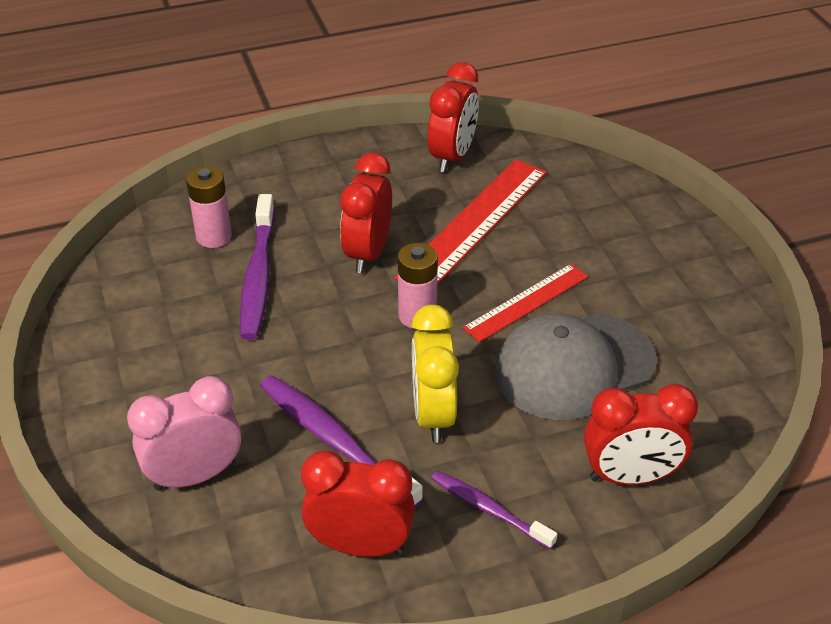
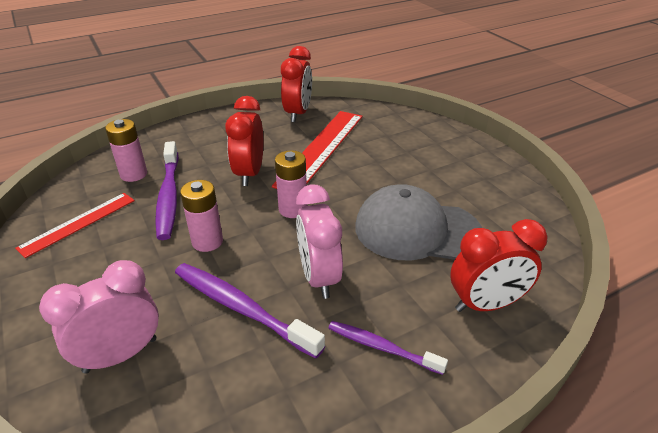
camera: 10 degrees left, 5 degrees down
(302, 348) = (207, 241): none -> pink battery
(360, 545) = (277, 397): red clock -> none
(433, 414) = (319, 277): yellow clock -> pink clock
(526, 302) = (370, 192): red ruler -> red ruler (78, 223)
(574, 366) = (417, 230): grey cap -> grey cap turned 45 degrees clockwise

